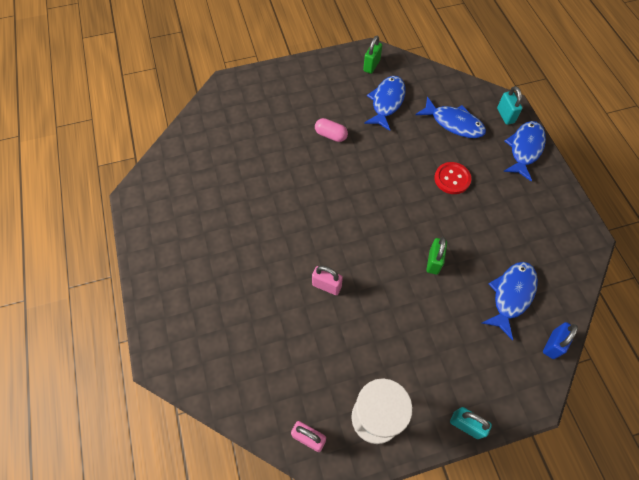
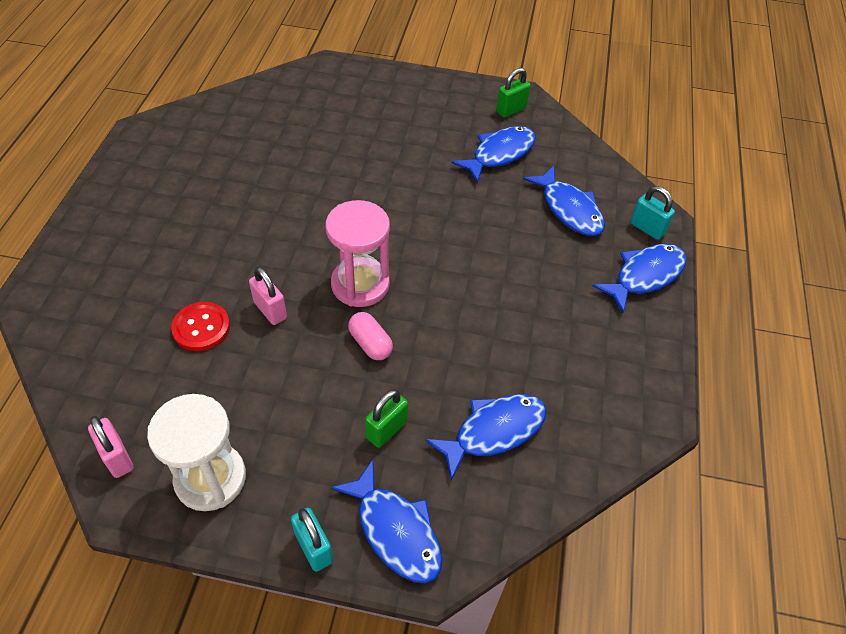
camera: 25 degrees right, 10 degrees down
(331, 135) = (403, 161): pink capsule -> pink capsule (370, 344)
(368, 238) = (360, 284): none -> pink hourglass
(433, 262) = (421, 346): green padlock -> green padlock (386, 430)
(452, 179) = (518, 267): red button -> red button (201, 328)
(502, 387) = (395, 530): none -> blue fish
(505, 115) = (647, 228): turquoise padlock -> turquoise padlock turned 60 degrees counterclockwise
(553, 344) = (506, 517): blue padlock -> none

